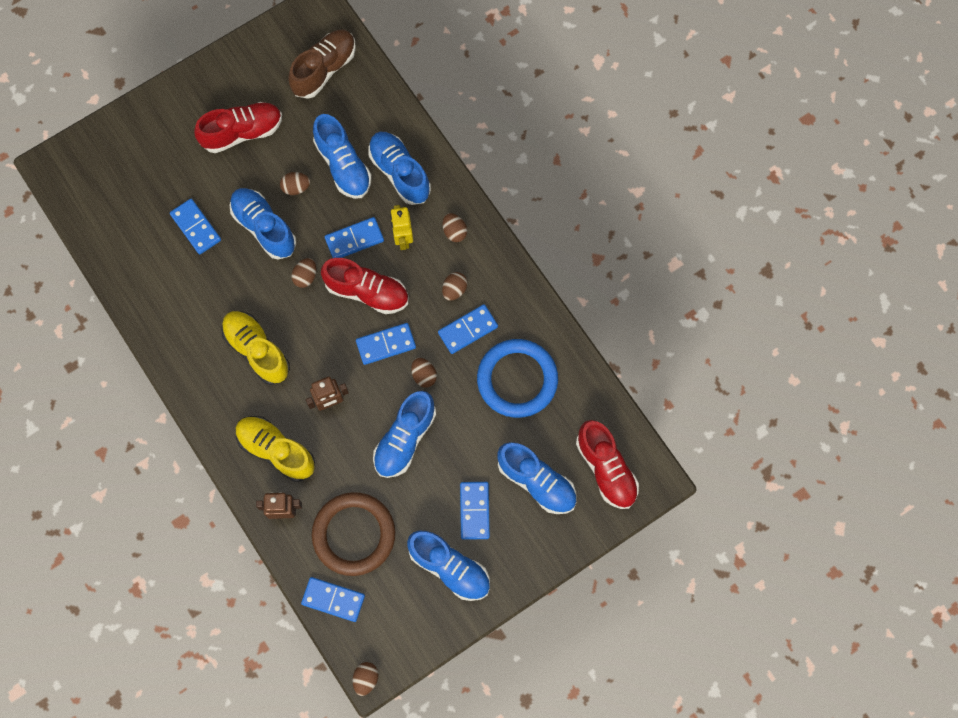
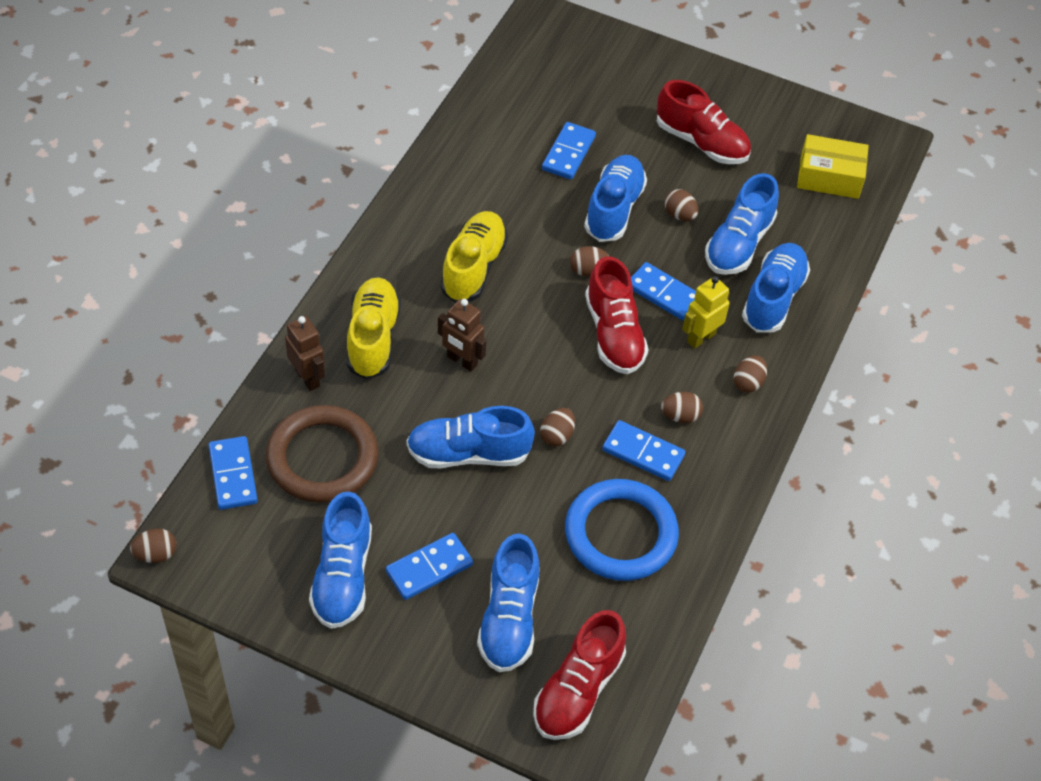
camera: 55 degrees right, 20 degrees down
(324, 69) = (829, 177): brown shoe -> yellow box
(386, 344) = (566, 381): blue domino -> none

